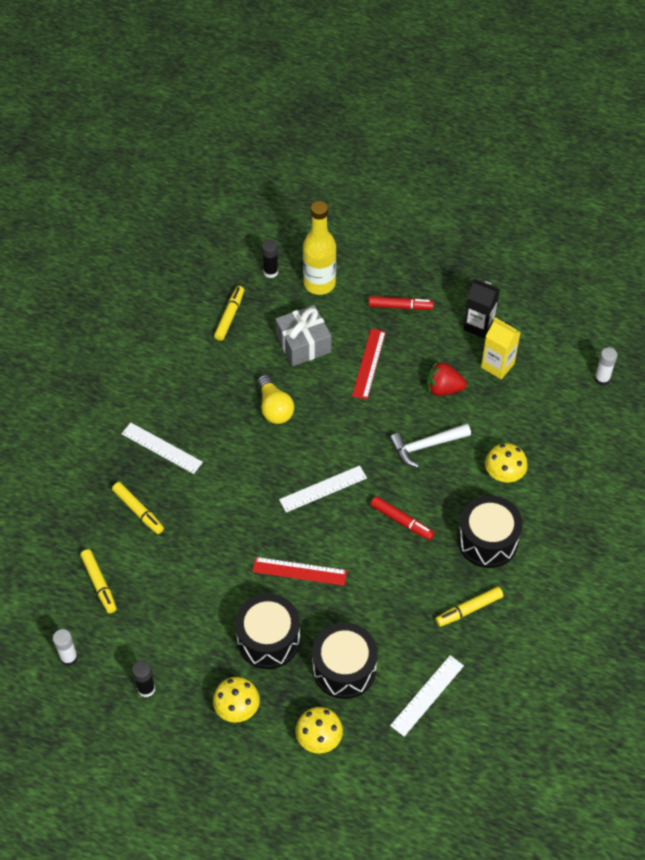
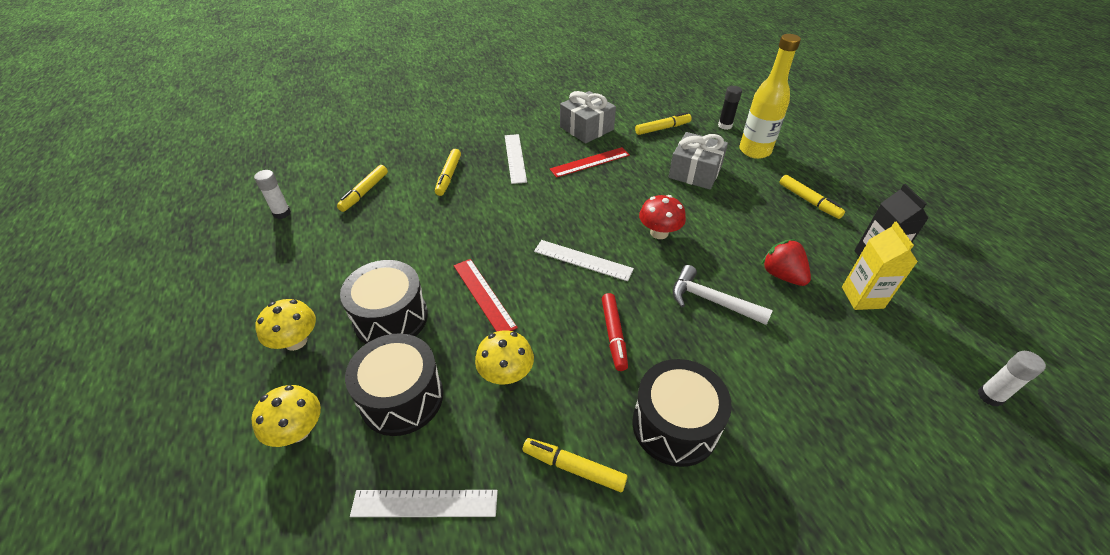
camera: 50 degrees right, 10 degrees down
(146, 689) = (279, 270): black glue stick -> none
(173, 367) = (586, 128): none -> grey gift
(274, 408) = (620, 190): yellow light bulb -> none
(342, 422) = (659, 233): none -> red mushroom
(368, 363) = (733, 215): red ruler -> red ruler (590, 162)
(400, 306) = (808, 201): red marker -> yellow marker
(504, 474) = (765, 384): yellow mushroom -> yellow mushroom (506, 374)

